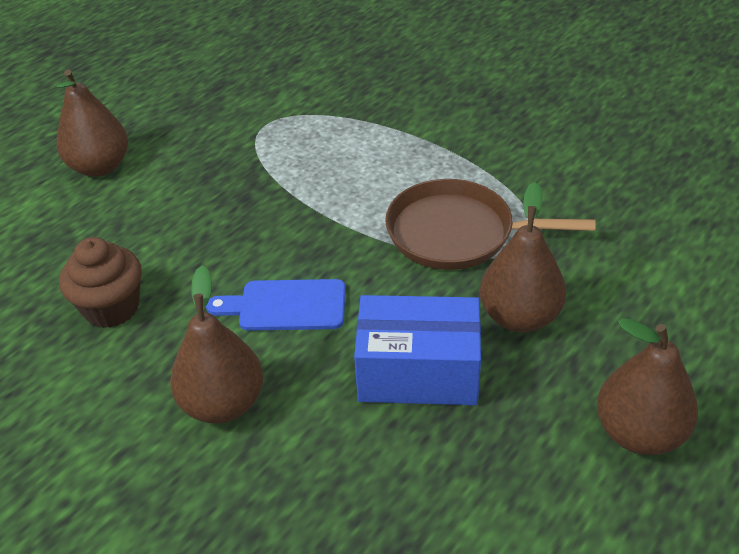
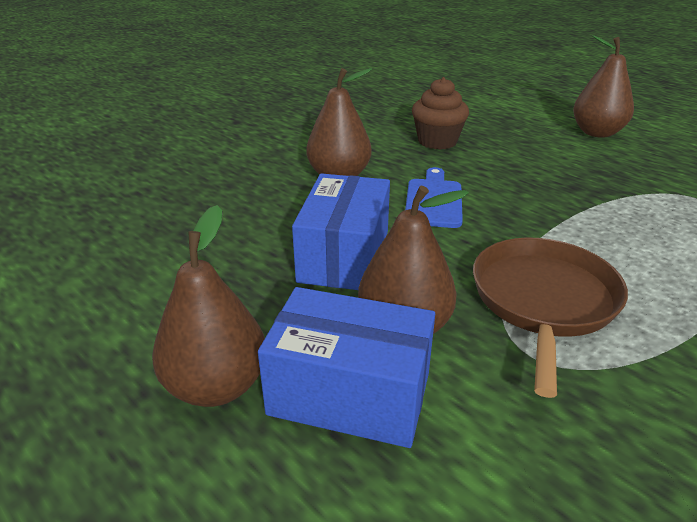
camera: 95 degrees right, 10 degrees down
(610, 343) = (349, 394): none -> blue box

